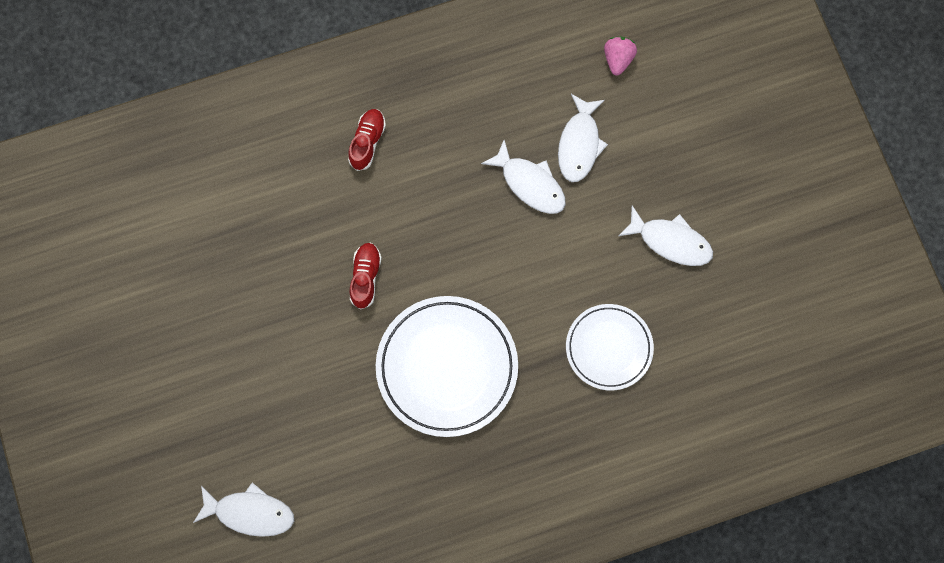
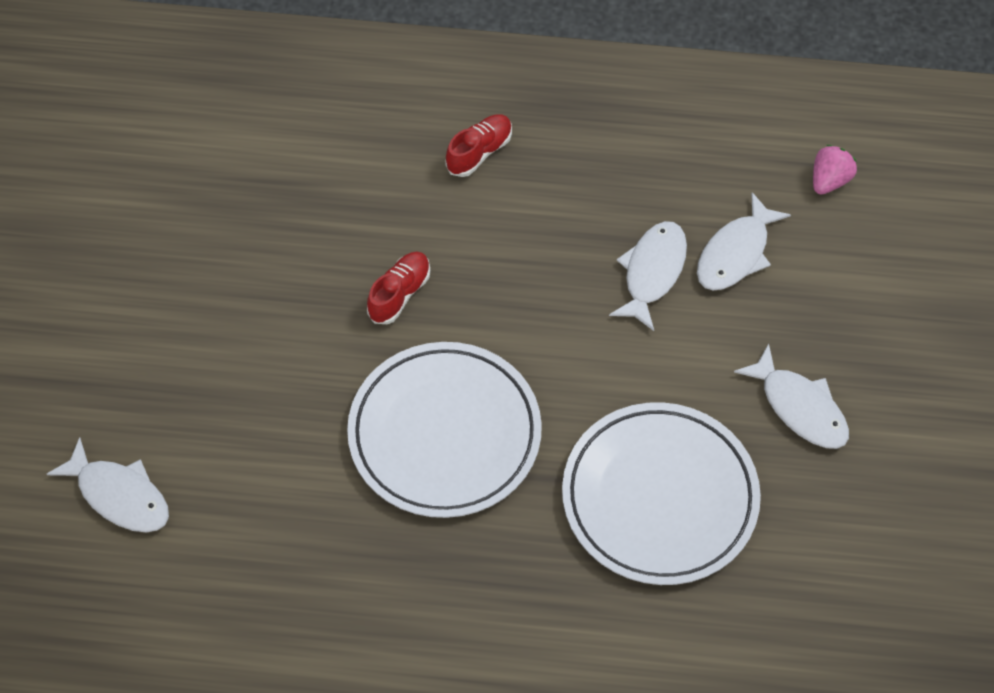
camera: 25 degrees right, 15 degrees down
(530, 184) = (652, 272): white fish -> white fish turned 135 degrees counterclockwise
(609, 348) = (659, 497): white plate -> white plate, size x1.61

